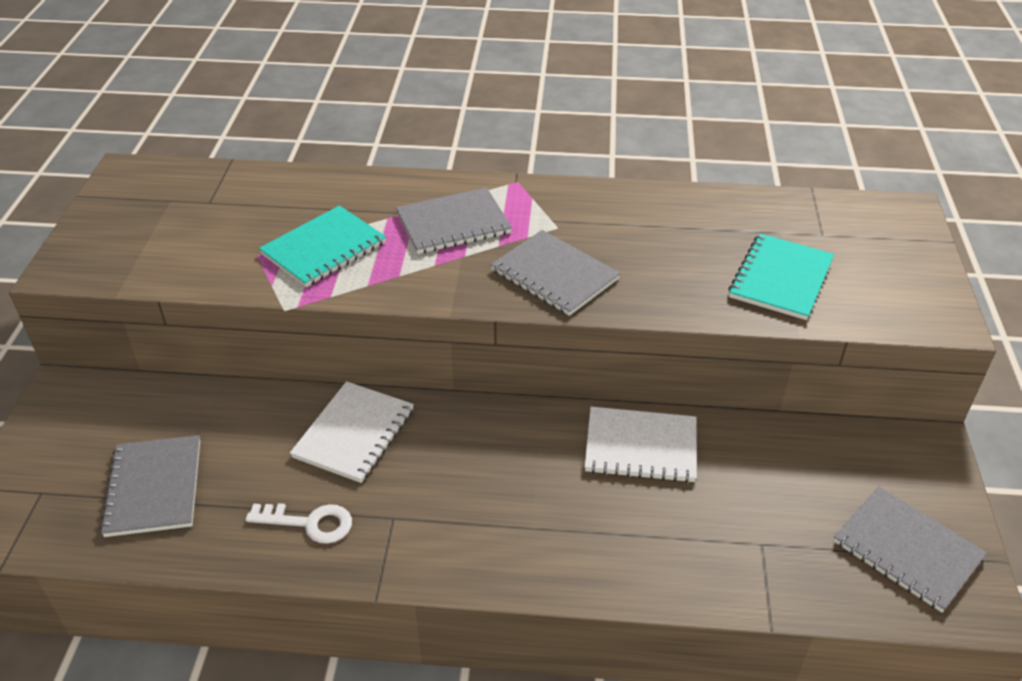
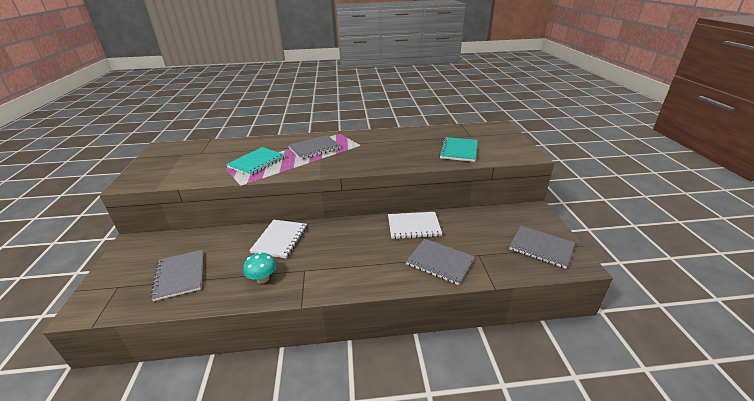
camera: 10 degrees left, 10 degrees down
(309, 523) = (262, 278): white key -> turquoise mushroom
(555, 275) = (363, 159): grey notebook -> grey notebook (440, 262)

